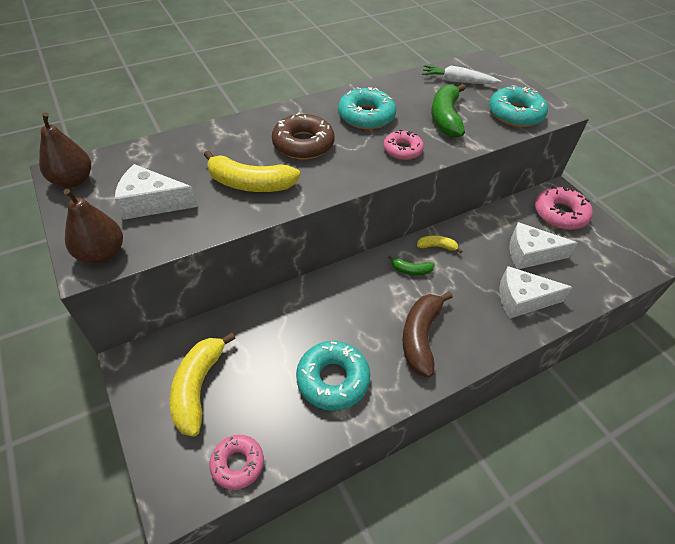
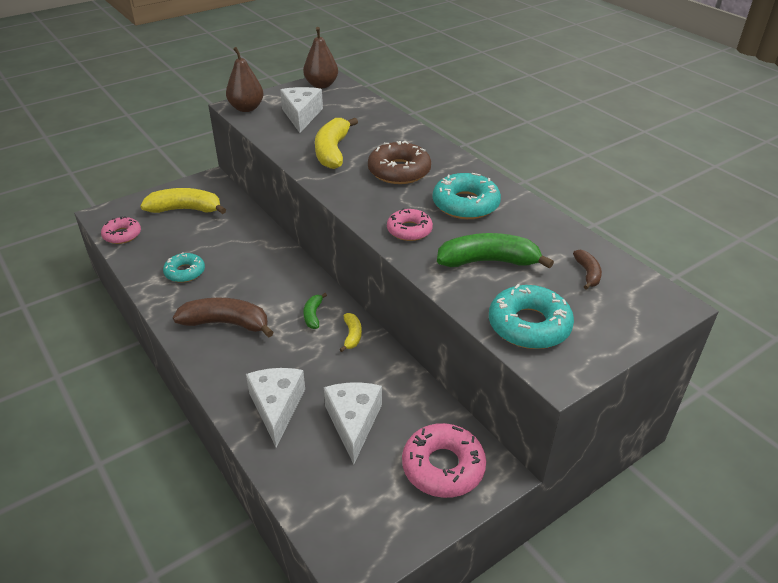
camera: 85 degrees right, 10 degrees down
(332, 379) = (185, 272): turquoise donut -> turquoise donut, size x0.64
(457, 81) = (587, 273): white carrot -> brown banana

